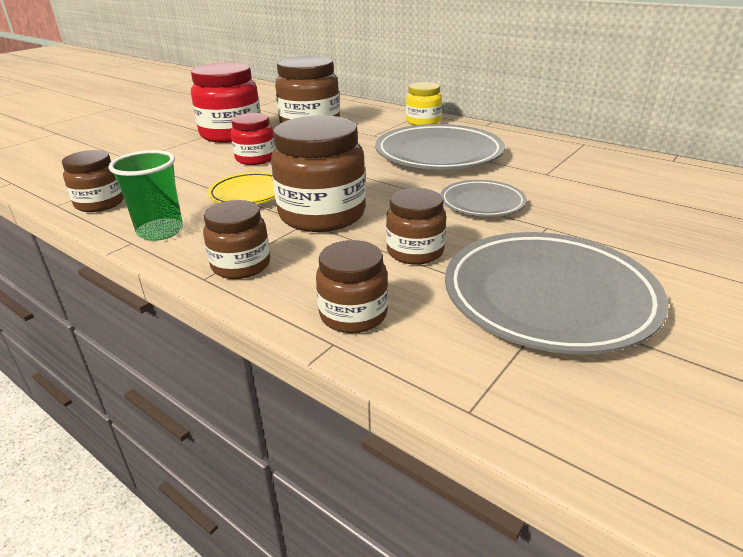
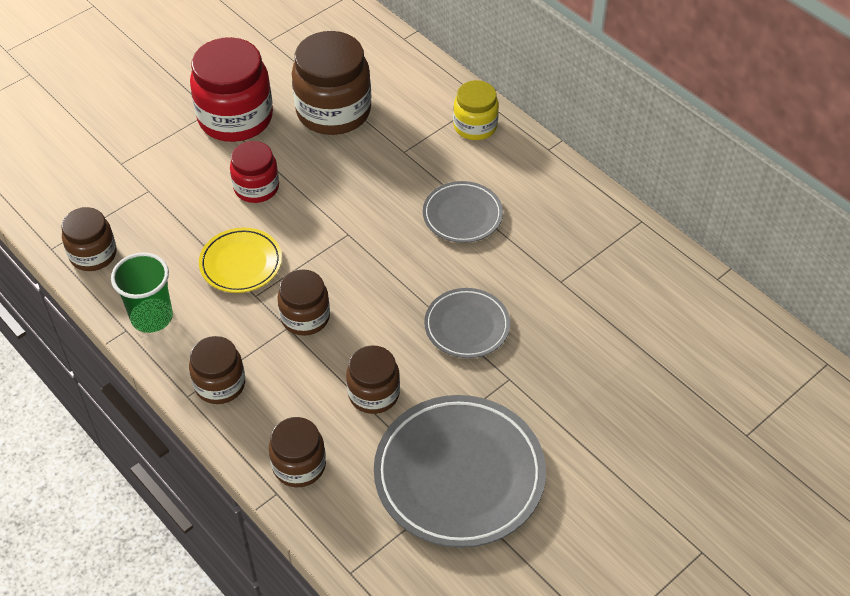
camera: 10 degrees right, 20 degrees up
(322, 215) = (305, 317): brown jar -> brown jar, size x0.58
(438, 154) = (462, 215): grey plate -> grey plate, size x0.55

